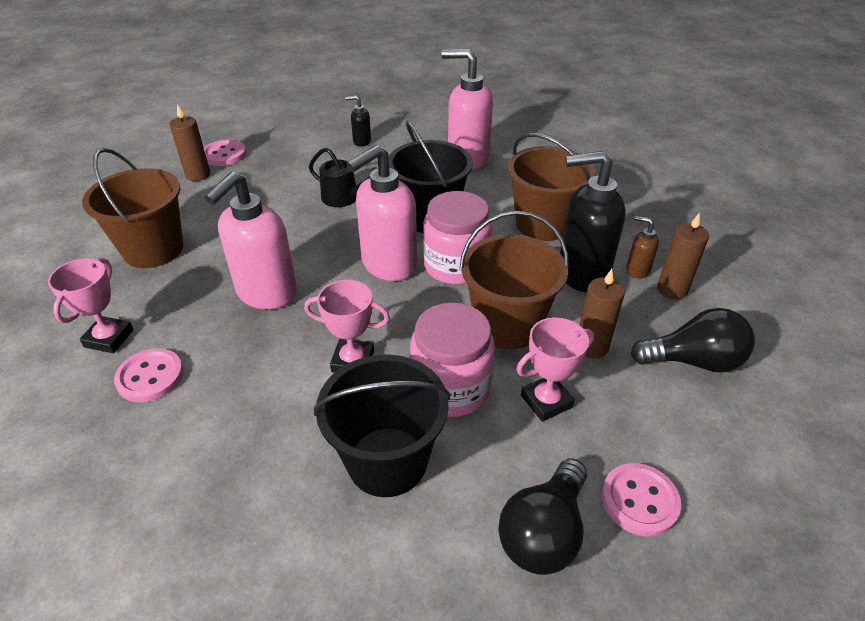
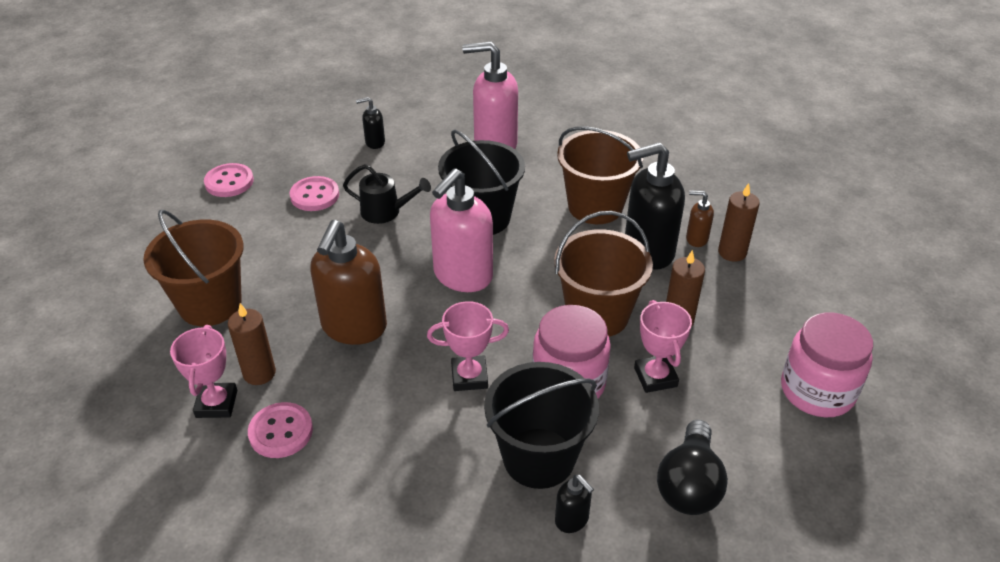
camera: 15 degrees left, 0 degrees up
(198, 175) = (212, 211): brown candle -> brown candle (259, 373)
(266, 293) = (354, 328): pink soap dispenser -> brown soap dispenser
(395, 541) = (572, 520): none -> black soap dispenser
(456, 266) = (528, 265): pink jar -> pink jar (817, 391)
(546, 401) = (655, 377): pink trophy -> pink trophy turned 60 degrees counterclockwise
(639, 500) = (756, 442): pink button -> pink button (315, 195)
(693, 361) = (767, 316): black light bulb -> none

